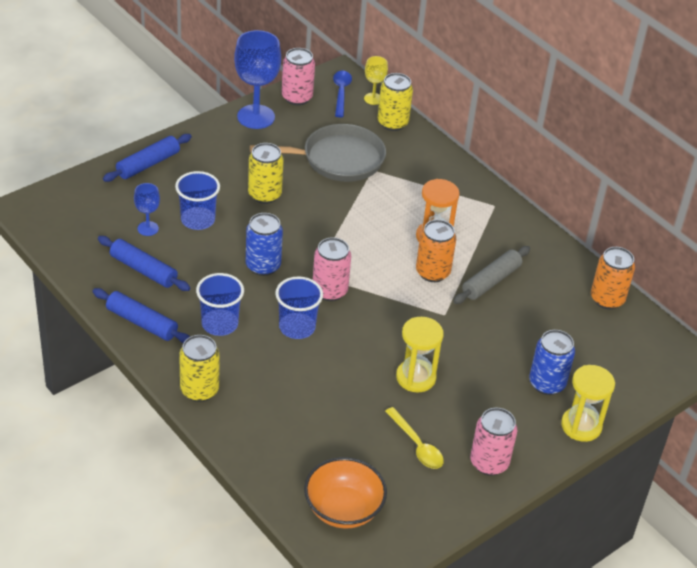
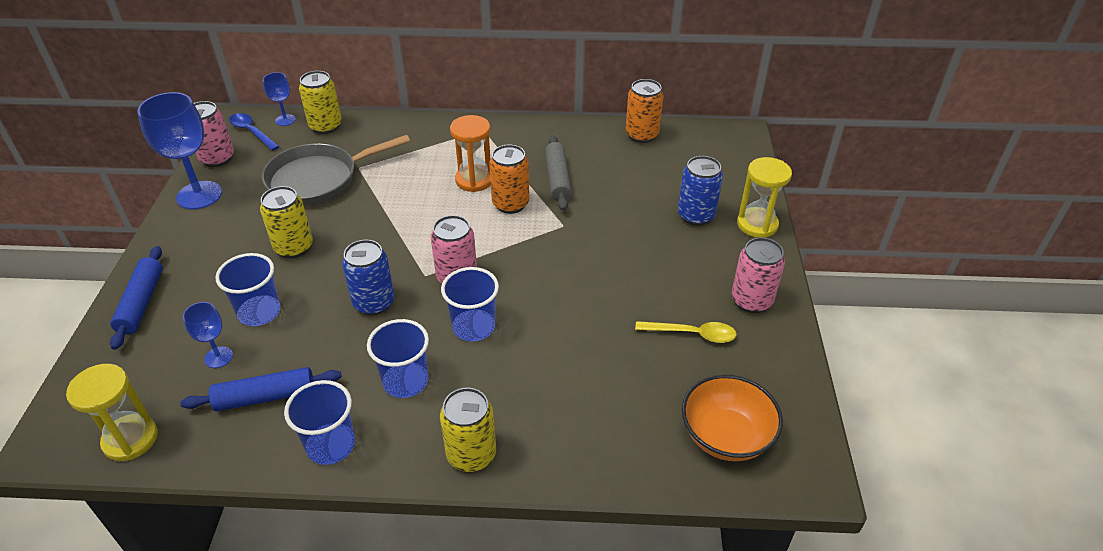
camera: 45 degrees left, 0 degrees up
(142, 322) = (331, 445): blue rolling pin -> blue cup
(337, 159) = (318, 179): grey pan -> grey pan turned 150 degrees counterclockwise
(373, 99) = (285, 120): yellow goblet -> blue goblet
(416, 377) = (614, 286): yellow hourglass -> yellow hourglass (130, 439)

